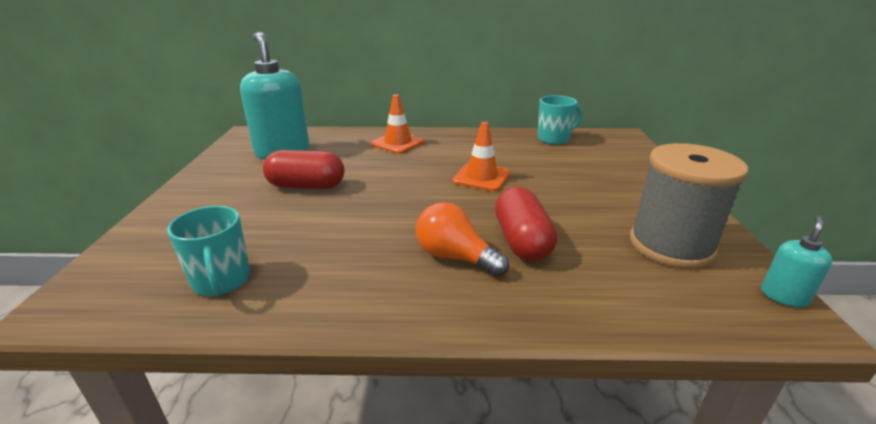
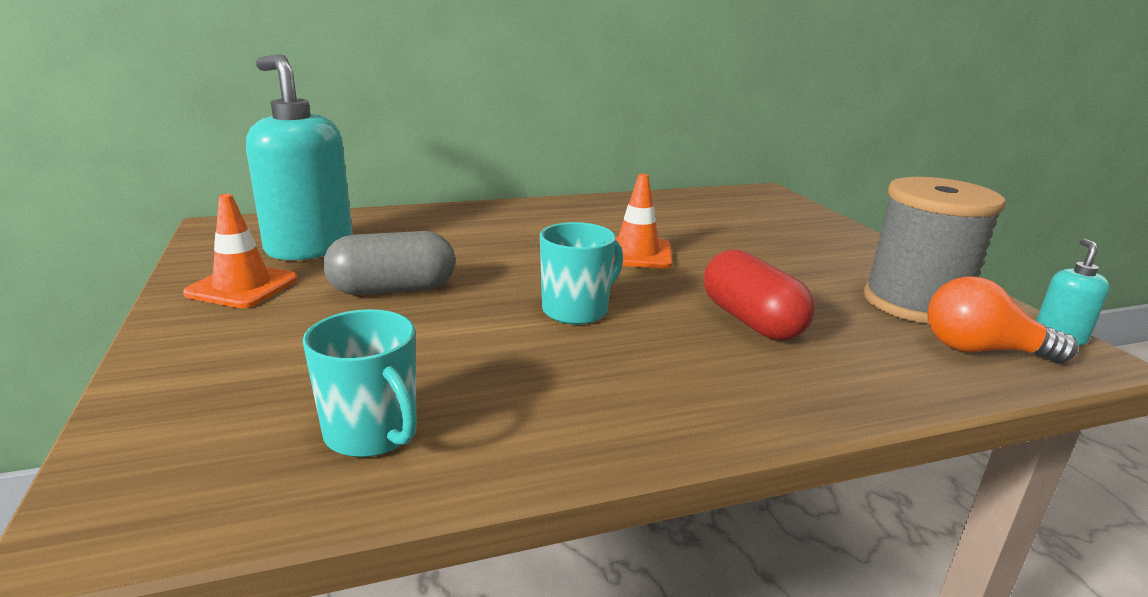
camera: 20 degrees left, 5 degrees down
(306, 186) = (393, 289): red capsule -> grey capsule
(398, 143) = (483, 221): orange traffic cone -> orange traffic cone (242, 286)
(455, 257) = (687, 351): orange light bulb -> orange light bulb (981, 350)
(554, 139) = (688, 201): turquoise mug -> turquoise mug (576, 310)

